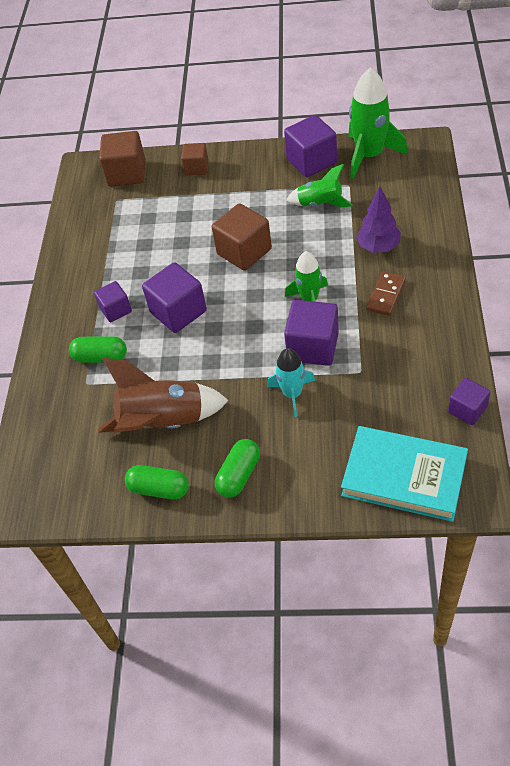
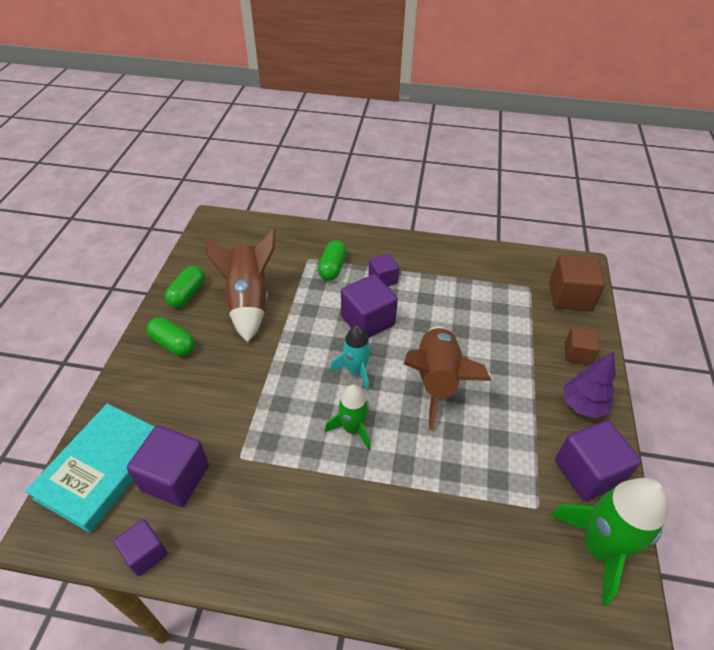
camera: 90 degrees right, 5 degrees down
(244, 251) = (437, 380): brown cube -> brown rocket
(292, 394) = (238, 394): turquoise rocket -> turquoise rocket (356, 371)
(313, 347) = (288, 421): purple cube -> purple cube (175, 478)
(320, 204) = (505, 467): green rocket -> none
(378, 247) = (418, 518): purple tree -> purple tree (582, 405)
(385, 295) = (337, 508): brown domino -> none

